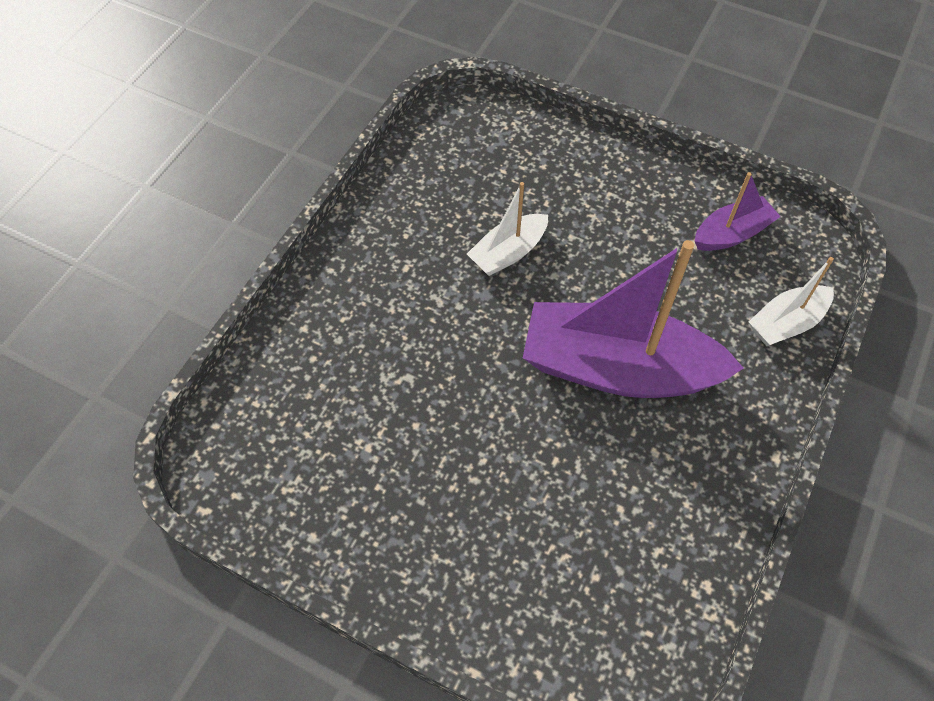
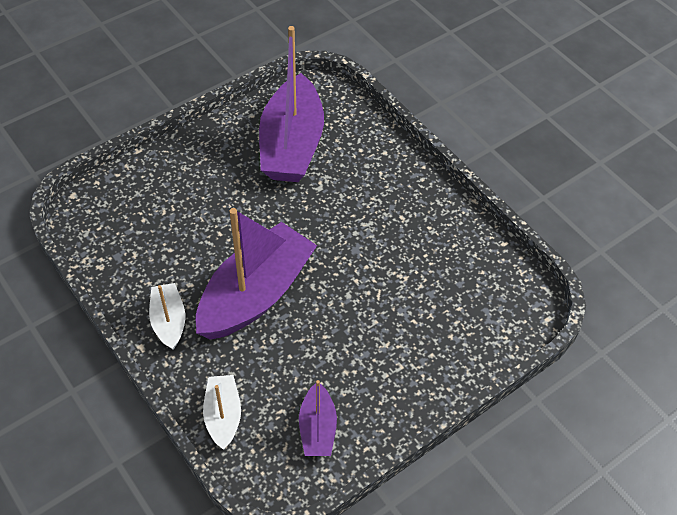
camera: 115 degrees right, 5 degrees down
(346, 448) = (291, 144): none -> purple boat
(508, 253) = (382, 277): white boat -> white boat (169, 321)

